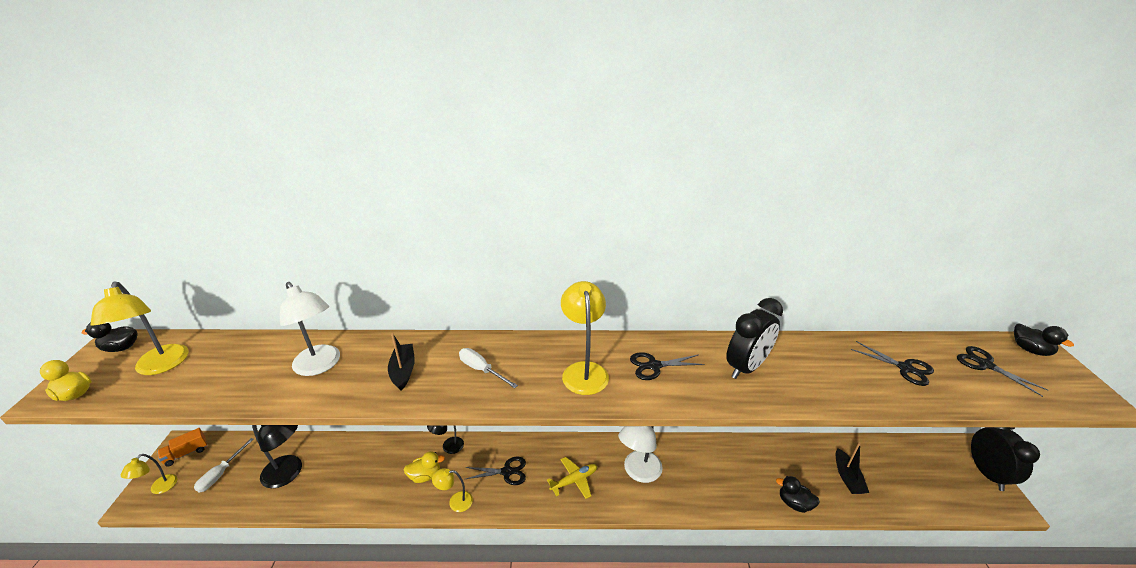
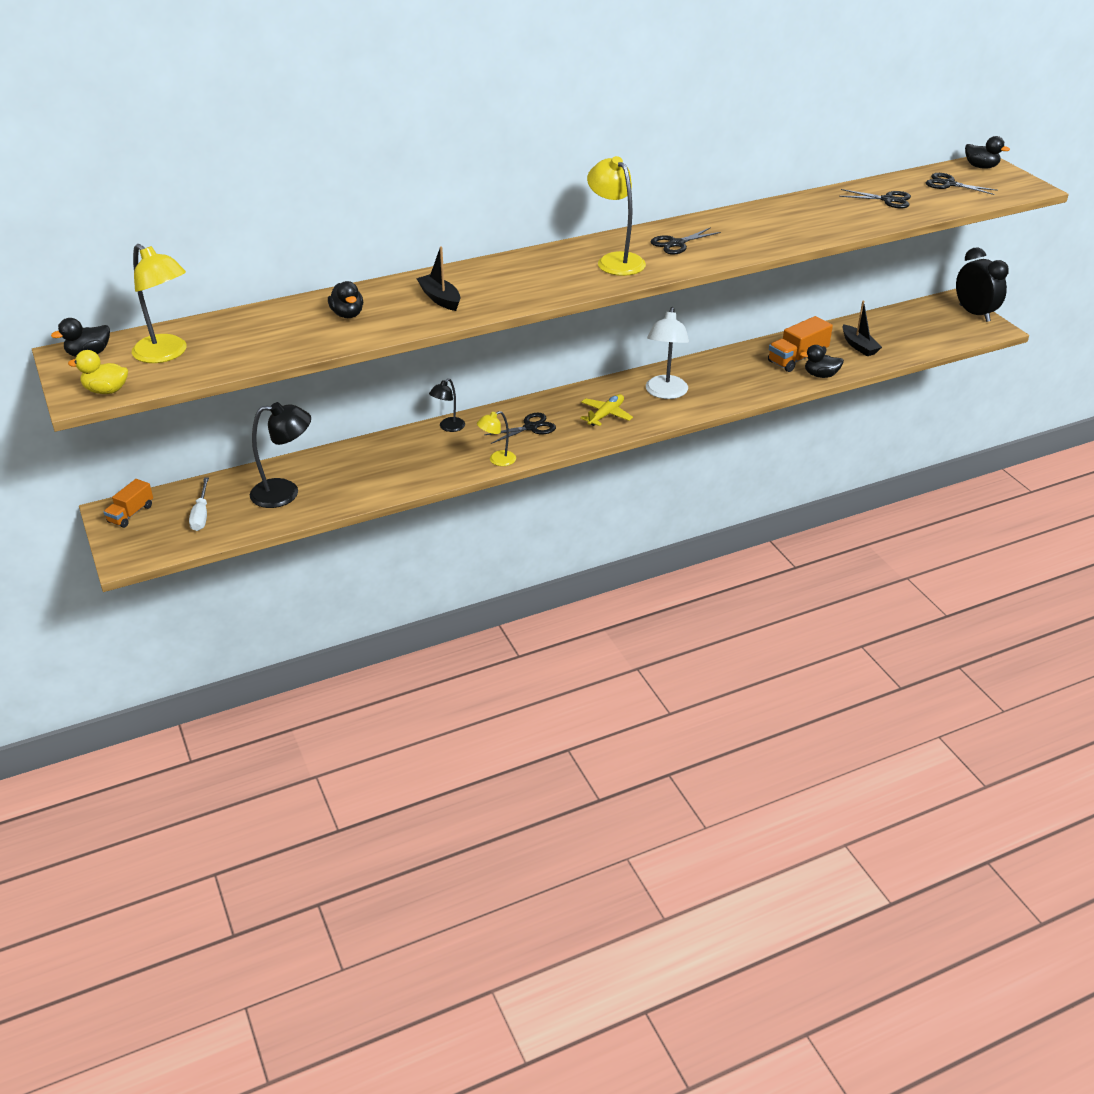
camera: 25 degrees left, 5 degrees up
(159, 488) = (140, 544): yellow lamp -> none
(320, 366) = (347, 314): white lamp -> black duck
(425, 475) = (445, 453): yellow duck -> none
(481, 370) = (517, 281): white screwdriver -> none
(746, 367) = (758, 227): black clock -> none
(779, 472) = (797, 358): none -> orange truck

